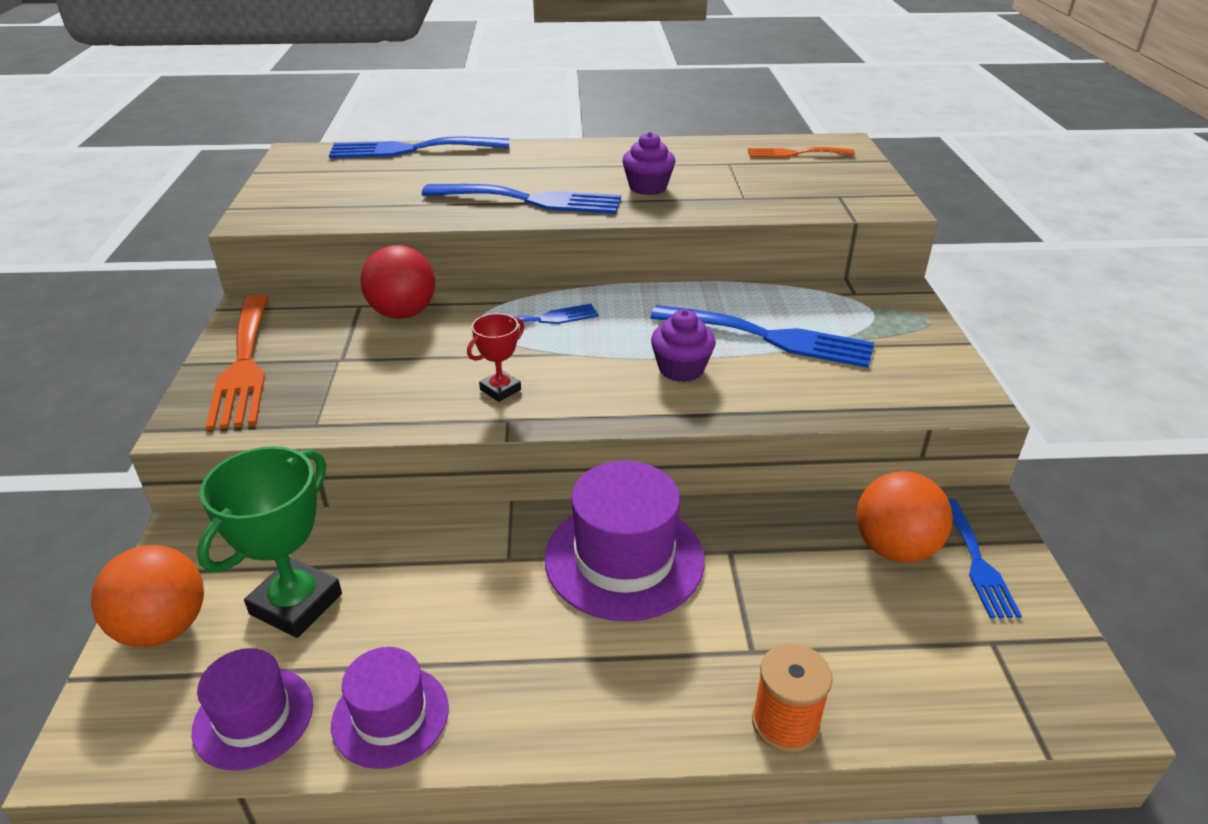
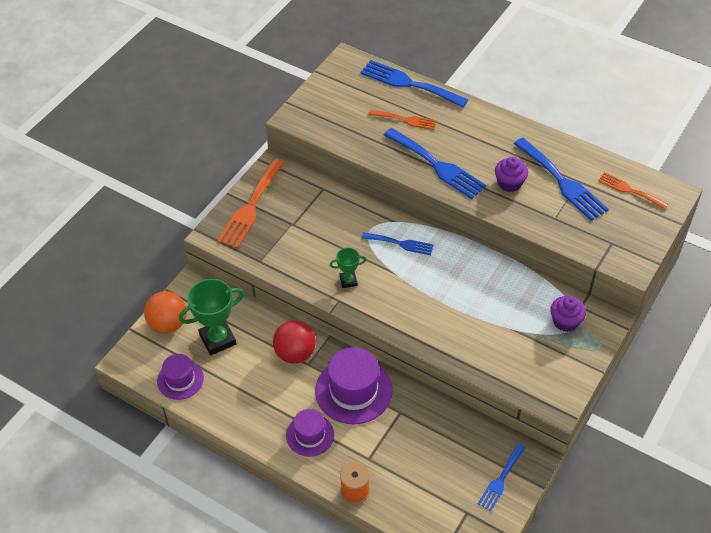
camera: 35 degrees right, 15 degrees up
(390, 716) = (223, 406): purple hat -> purple hat (310, 435)
(403, 313) = (339, 205): red ball -> red ball (295, 353)
(439, 177) = (405, 120): none -> orange fork
(500, 389) = (348, 281): red trophy -> green trophy
(681, 369) = (439, 311): purple cupcake -> purple cupcake (565, 321)
(771, 338) = (502, 314): blue fork -> blue fork (562, 182)
(894, 548) = (472, 452): orange ball -> none

